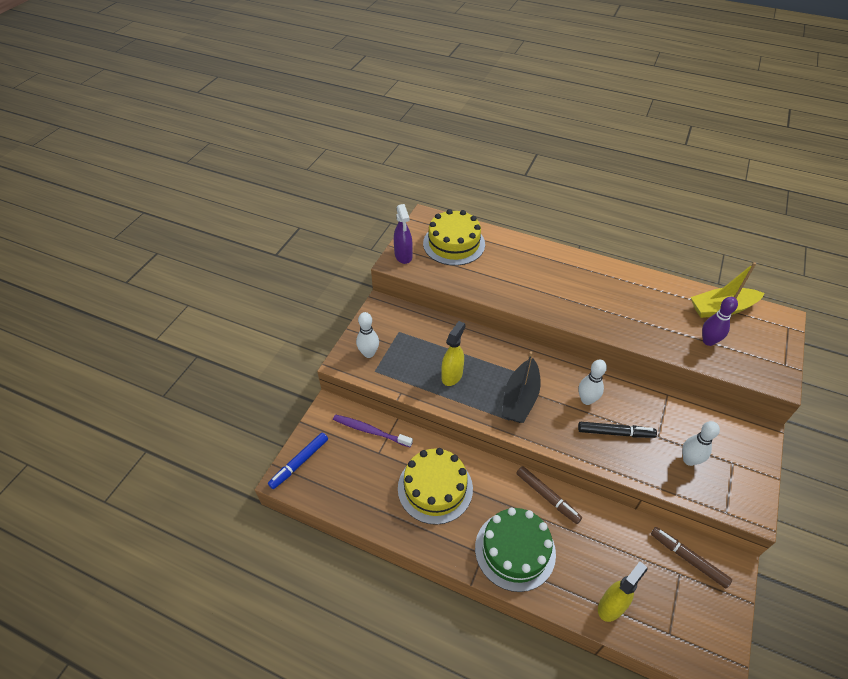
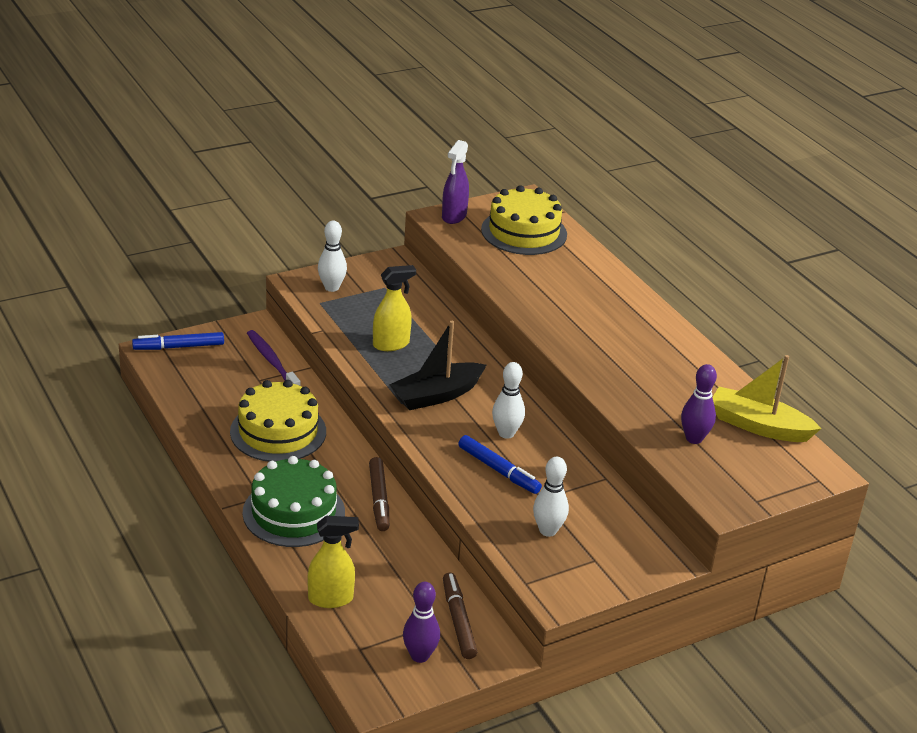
camera: 35 degrees right, 15 degrees down
(615, 433) = (498, 470): black marker -> blue marker
(702, 607) = (420, 656): none -> purple bowling pin

